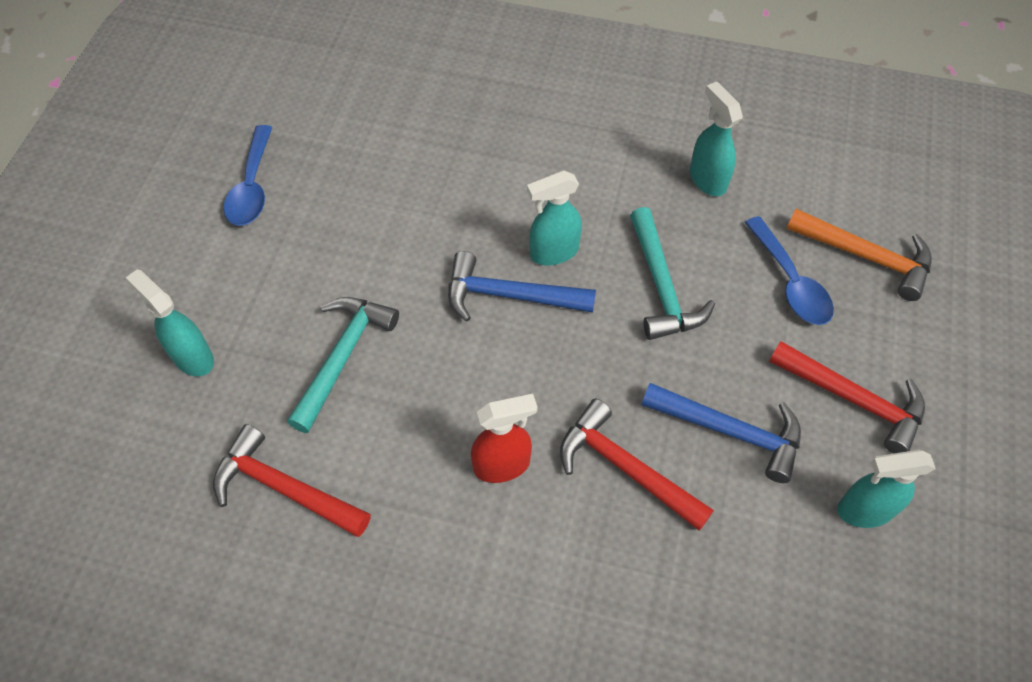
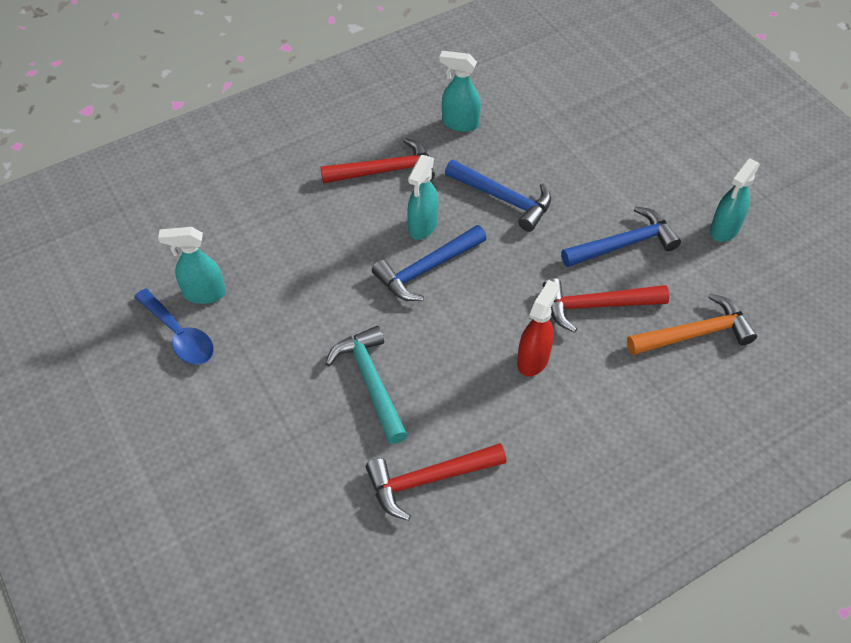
camera: 45 degrees left, 5 degrees down
(192, 357) = (274, 463): turquoise spray bottle -> turquoise spray bottle (204, 294)
(662, 287) = (504, 199): turquoise hammer -> blue hammer
(790, 282) = (565, 146): blue spoon -> none
(854, 400) = (661, 181): red hammer -> red hammer (385, 171)
(866, 257) = (586, 105): orange hammer -> orange hammer (695, 333)

